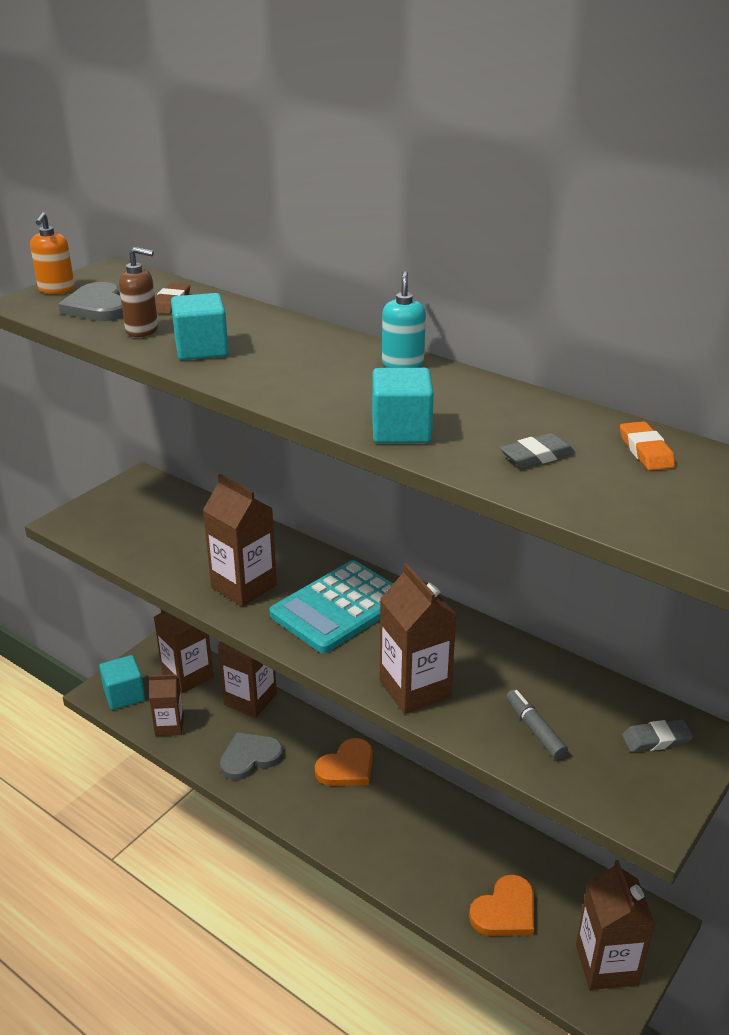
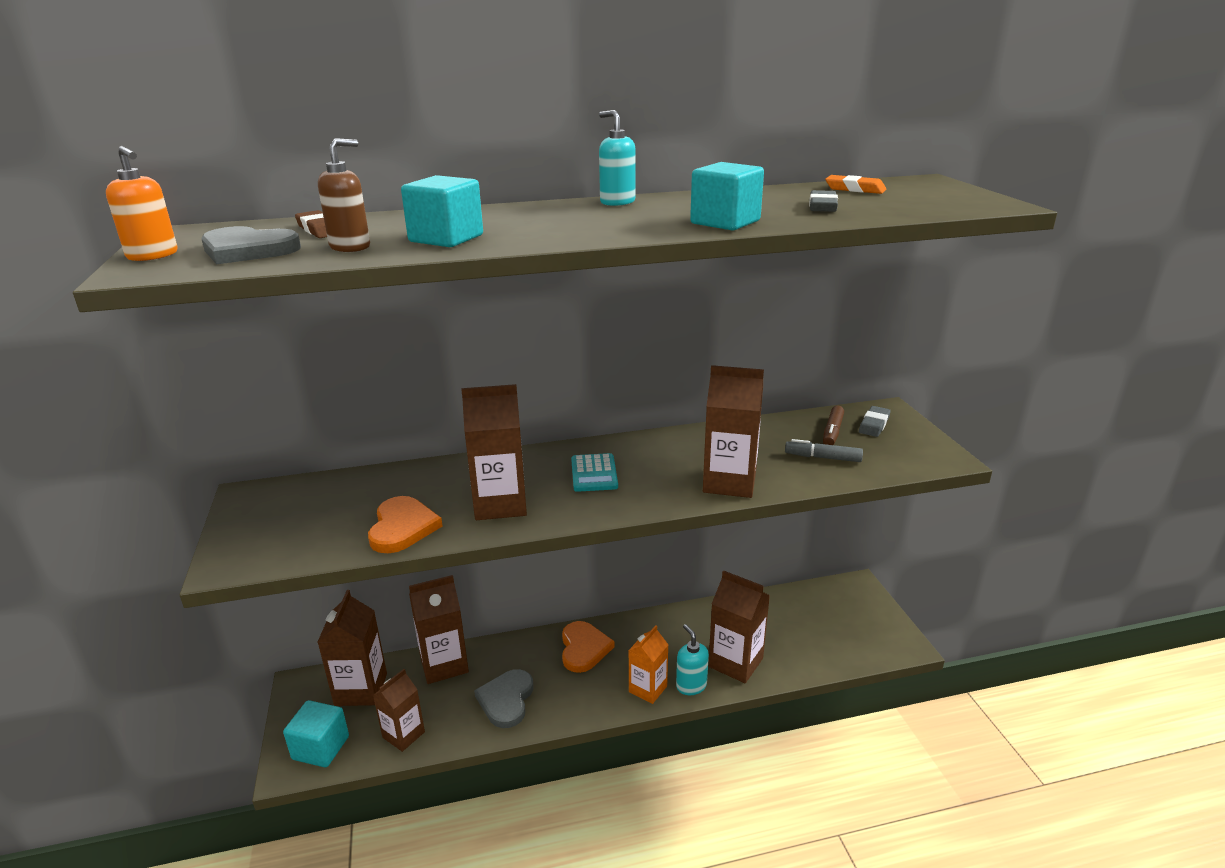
camera: 50 degrees left, 5 degrees down
(339, 607) = (594, 473): turquoise calculator -> turquoise calculator, size x0.53
(343, 836) = (648, 689): none -> orange carton
(375, 863) = (691, 686): none -> turquoise soap dispenser
(505, 911) = (792, 644): orange heart -> orange heart (402, 527)
(598, 715) = (832, 432): none -> brown marker
(606, 964) = (870, 625): brown carton -> brown carton (735, 662)

